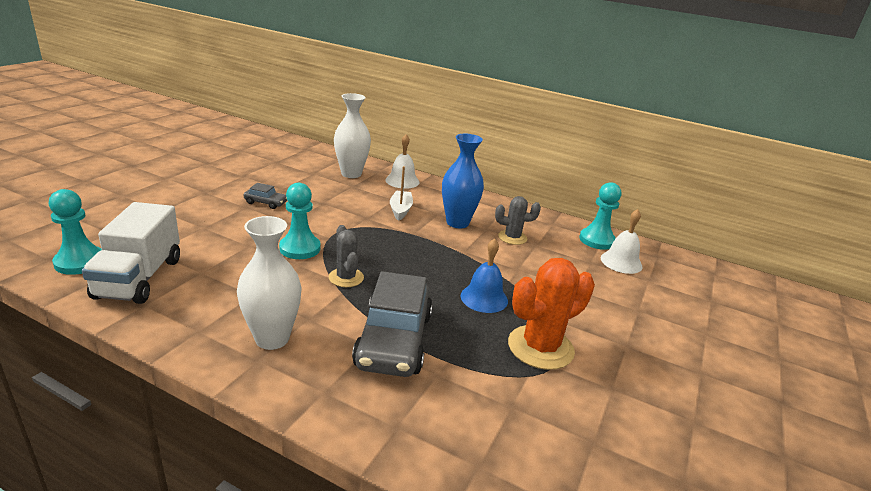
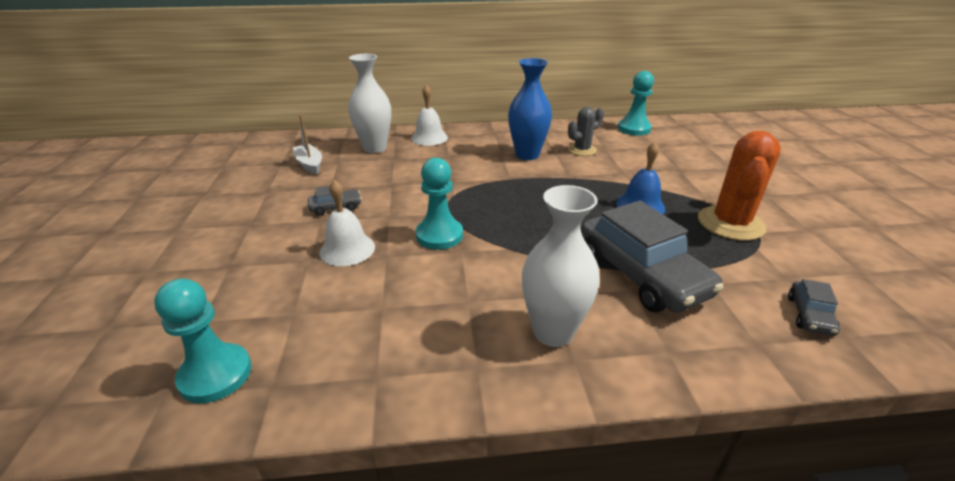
camera: 30 degrees left, 5 degrees up
(139, 278) = (323, 351): white truck -> none
(346, 278) = (520, 242): grey cactus -> none
(400, 210) = (468, 163): white boat -> white boat (310, 164)
(477, 437) = (809, 315): none -> grey car
(621, 262) = (671, 138): white bell -> white bell (347, 249)

